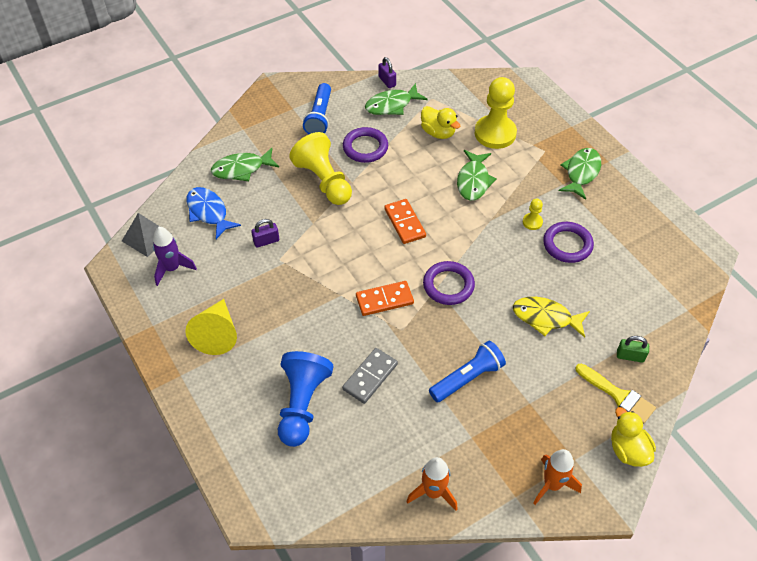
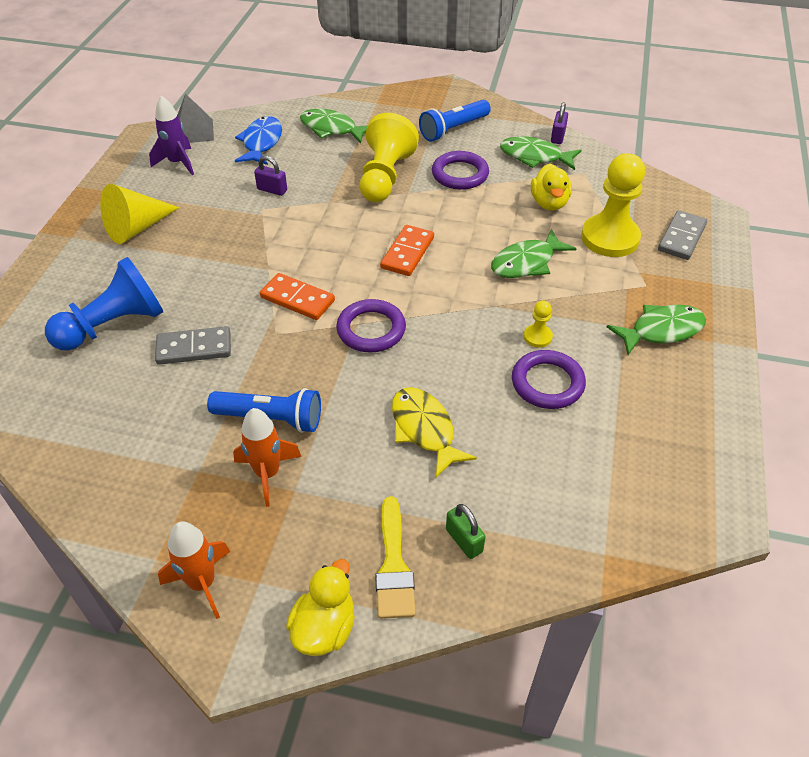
camera: 45 degrees right, 5 degrees down
(433, 492) = (98, 485): orange rocket -> orange rocket (268, 474)
(528, 107) = (681, 237): none -> grey domino

